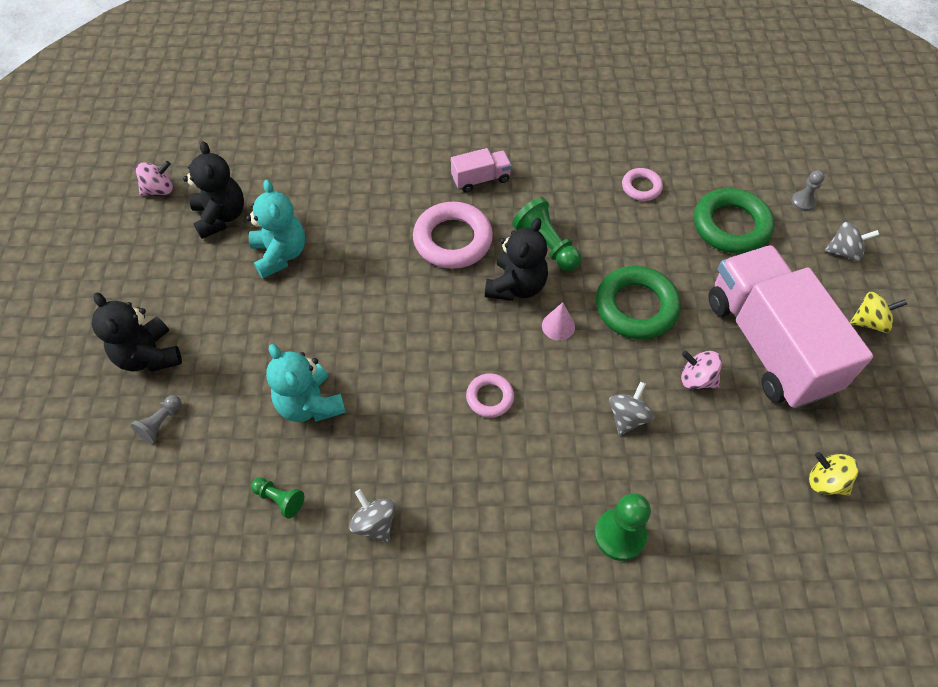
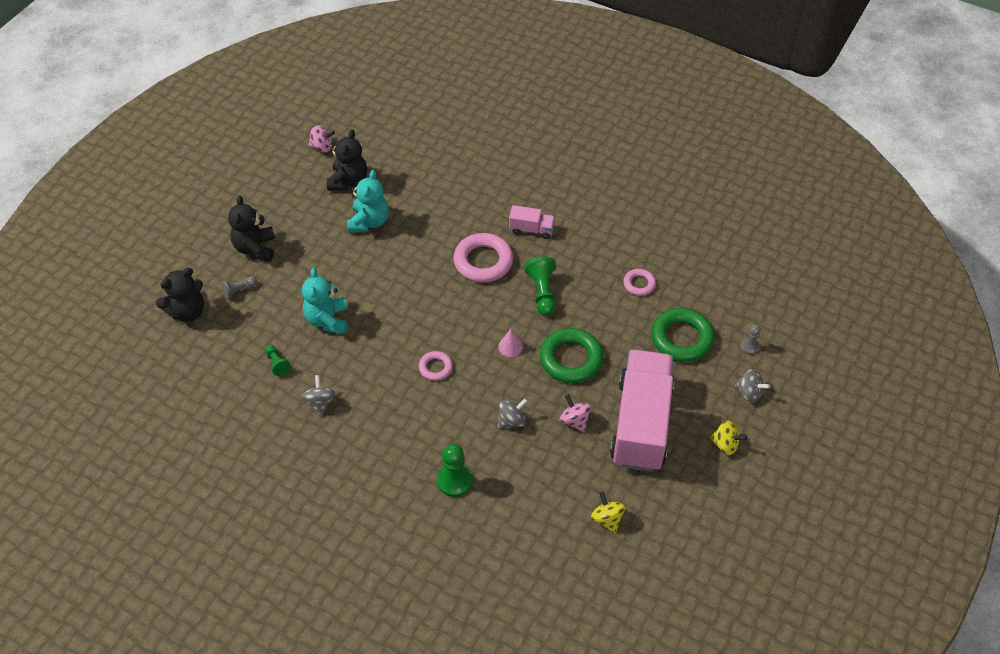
camera: 30 degrees right, 5 degrees down
(516, 286) = (502, 309): black teddy bear -> black teddy bear (187, 311)

